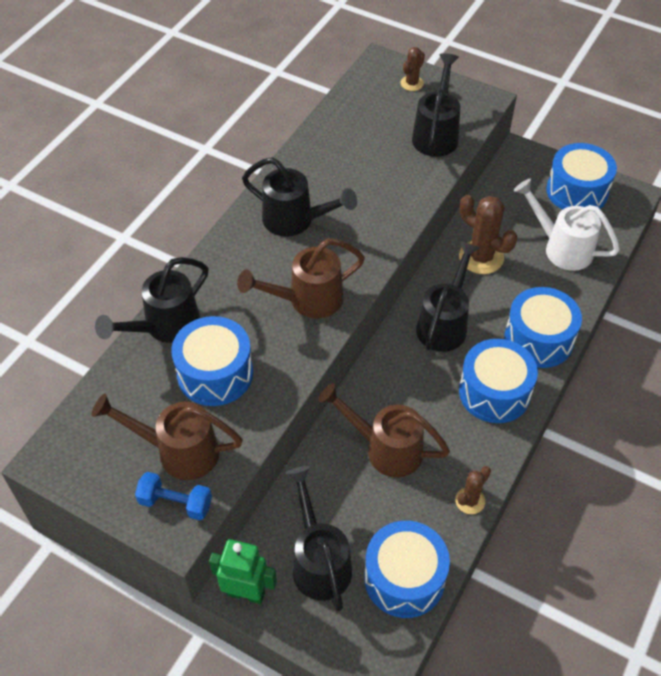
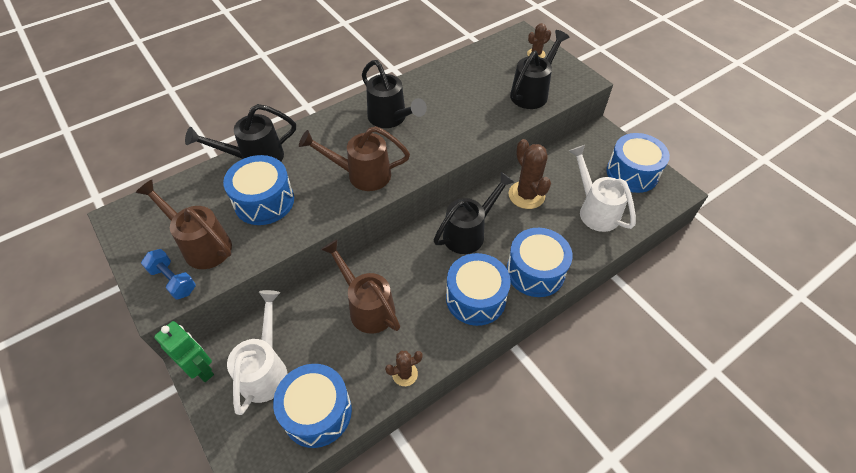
camera: 25 degrees right, 0 degrees up
(319, 561) = (265, 369): black watering can -> white watering can

